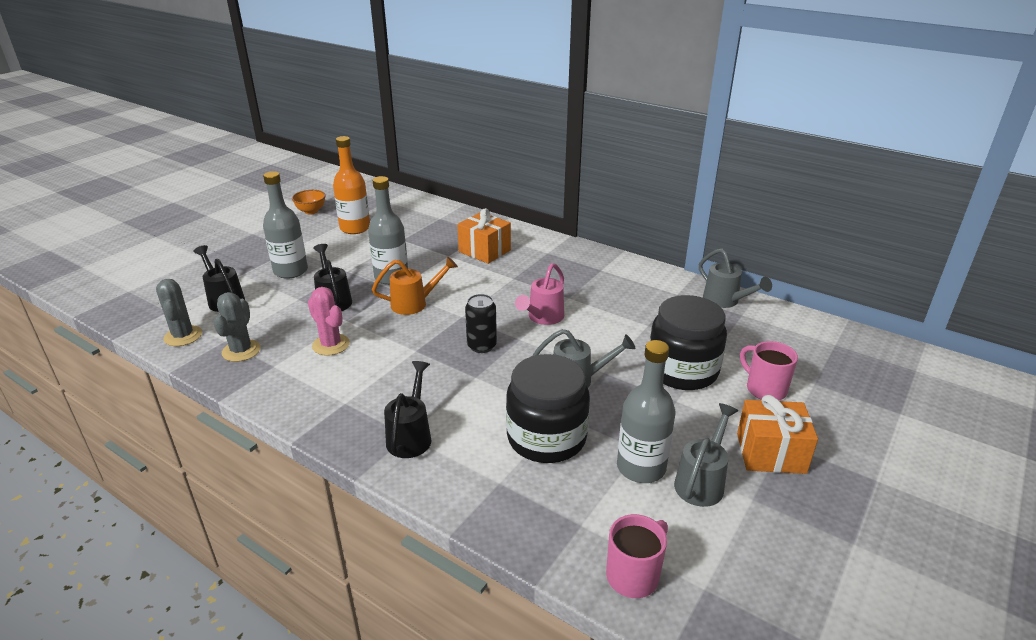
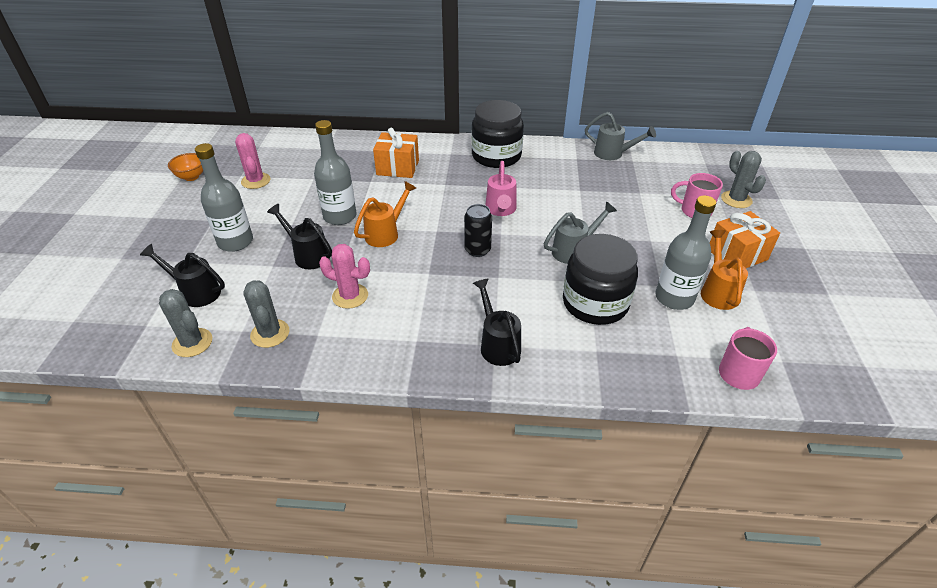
camera: 30 degrees left, 10 degrees up
(355, 228) = (256, 181): orange bottle -> pink cactus
(682, 370) = (634, 217): black jar -> black jar (496, 156)
(702, 481) = (717, 291): grey watering can -> orange watering can
(835, 395) = (736, 199): none -> grey cactus

